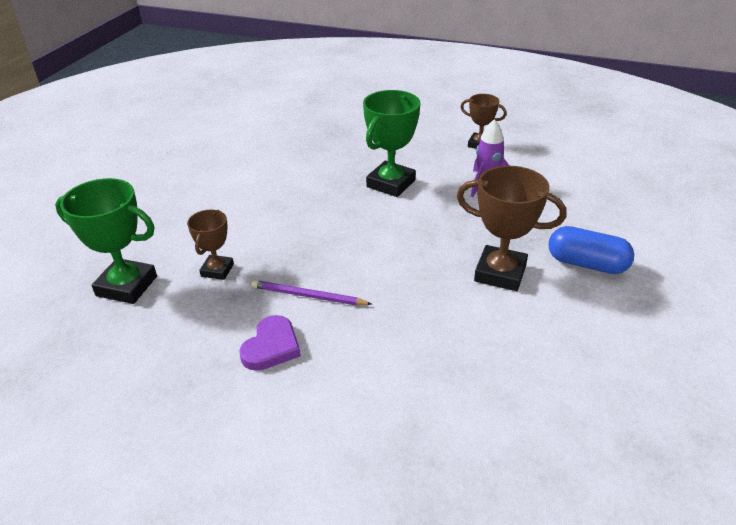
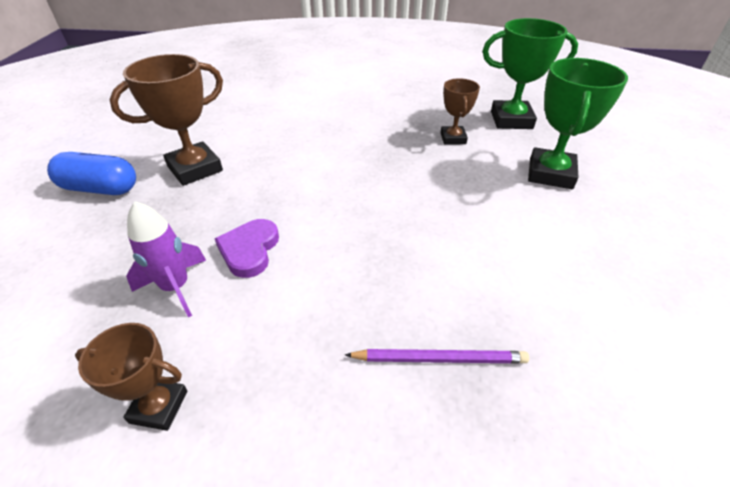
camera: 165 degrees right, 5 degrees up
(271, 347) = (372, 103): purple heart -> purple heart (249, 250)
(308, 296) = (364, 131): purple pencil -> purple pencil (439, 359)
(391, 183) = (322, 265): green trophy -> green trophy (550, 174)
(500, 273) = (195, 169): brown trophy -> brown trophy turned 45 degrees counterclockwise

